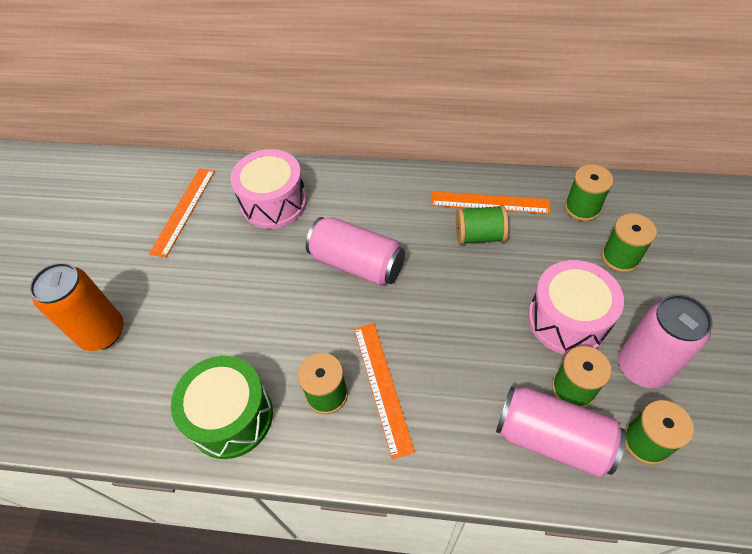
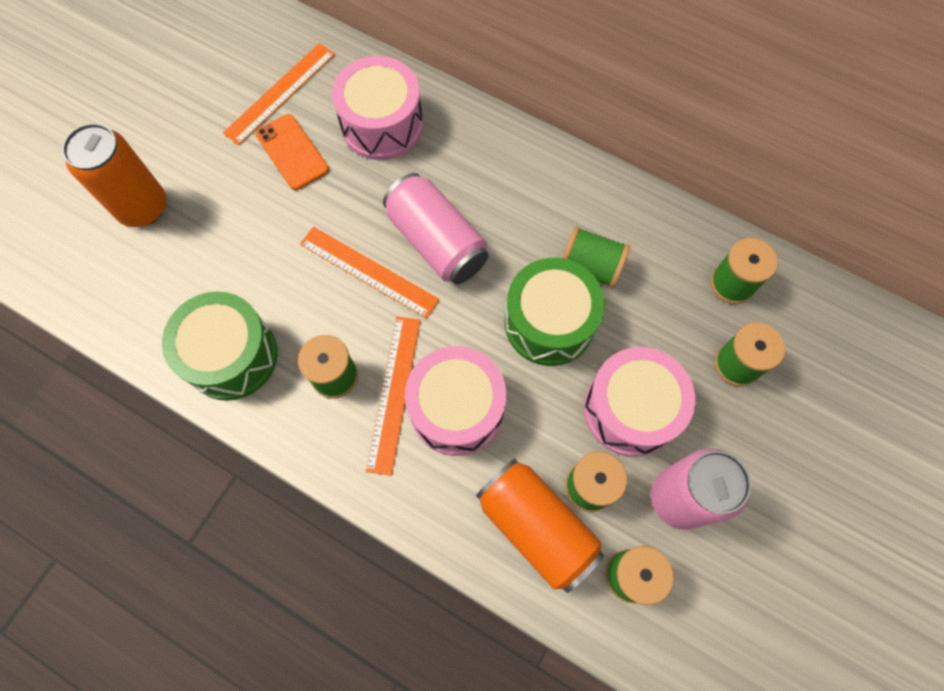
camera: 20 degrees right, 15 degrees up
(212, 246) = (292, 152): none -> orange phone
(438, 376) = (456, 409): none -> pink drum
(472, 285) = (549, 323): none -> green drum
(489, 202) = (627, 230): orange ruler -> orange ruler (368, 271)
(552, 438) = (537, 526): pink can -> orange can

